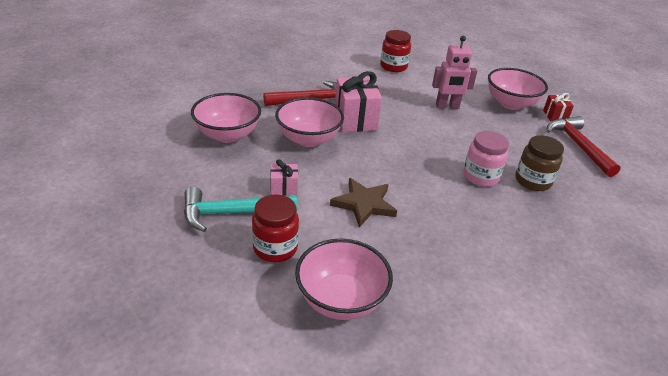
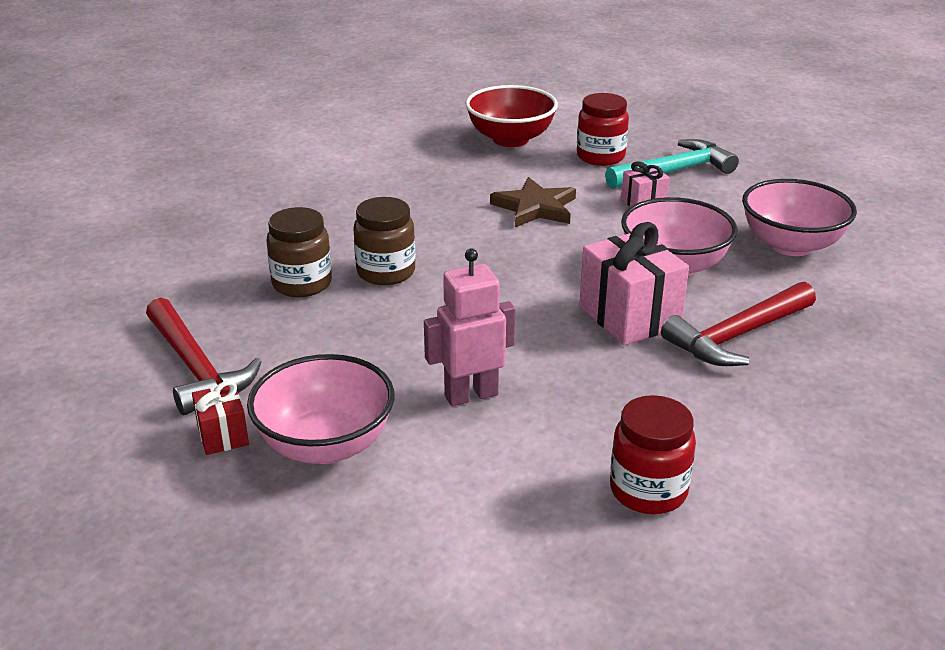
camera: 165 degrees right, 5 degrees down
(341, 300) = (510, 139): pink bowl -> red bowl
(480, 177) = (386, 272): pink jar -> brown jar

